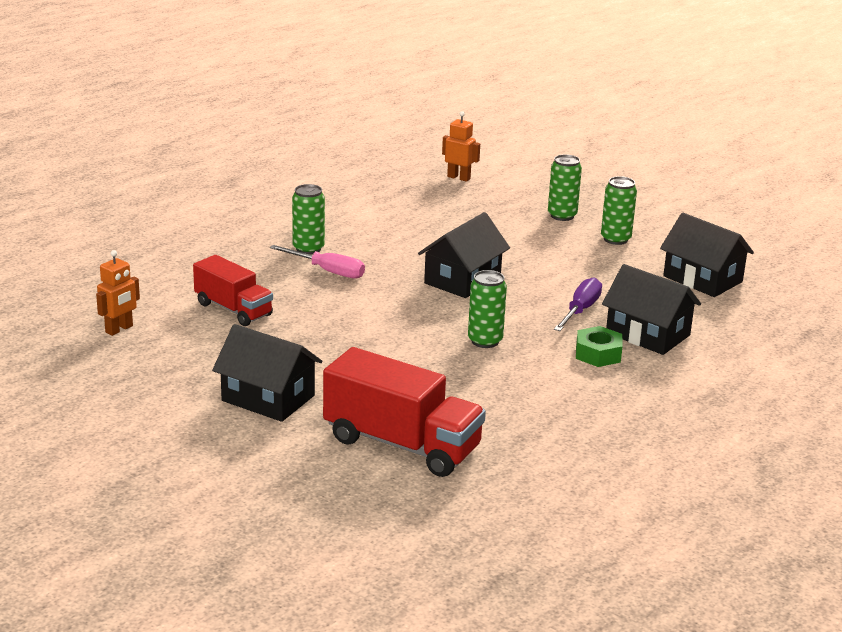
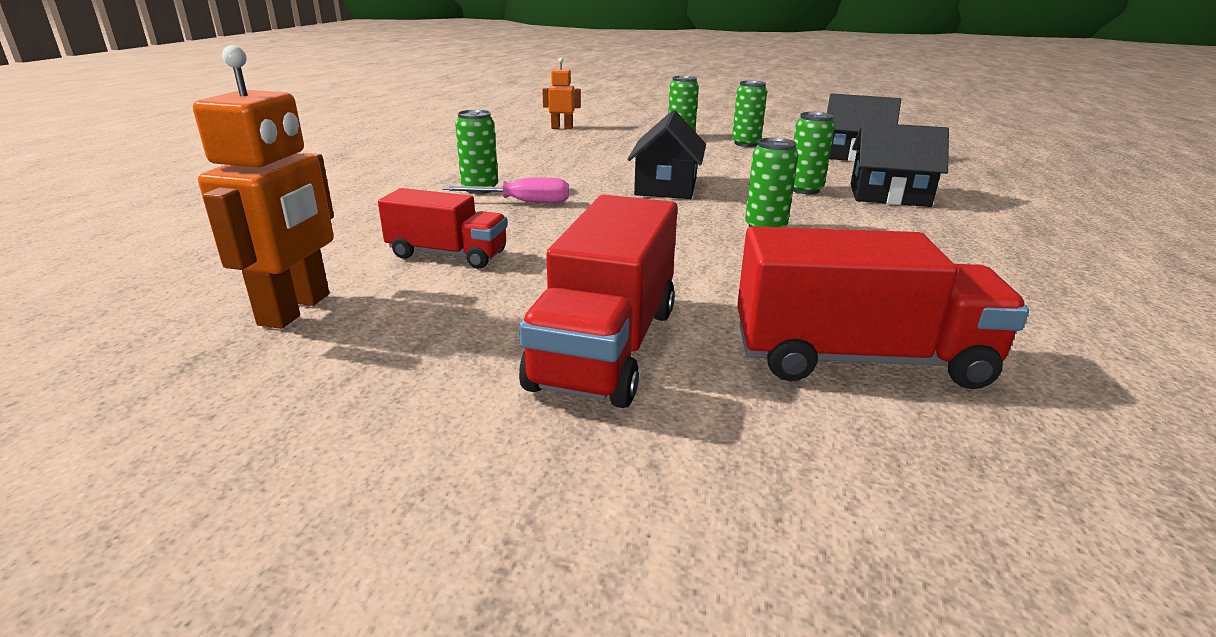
camera: 25 degrees left, 0 degrees up
(119, 329) = (295, 309): orange robot -> orange robot, size x1.77
(268, 398) = (606, 347): black house -> red truck
(580, 310) = (804, 190): purple screwdriver -> green can
(598, 354) = (880, 217): green nut -> none

